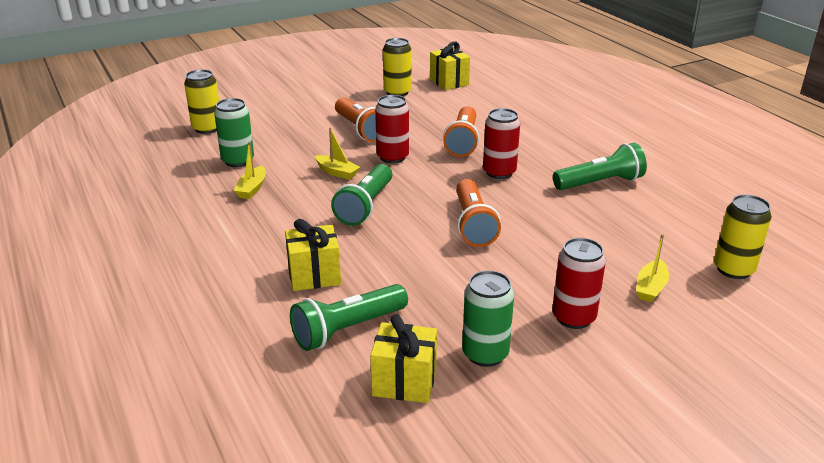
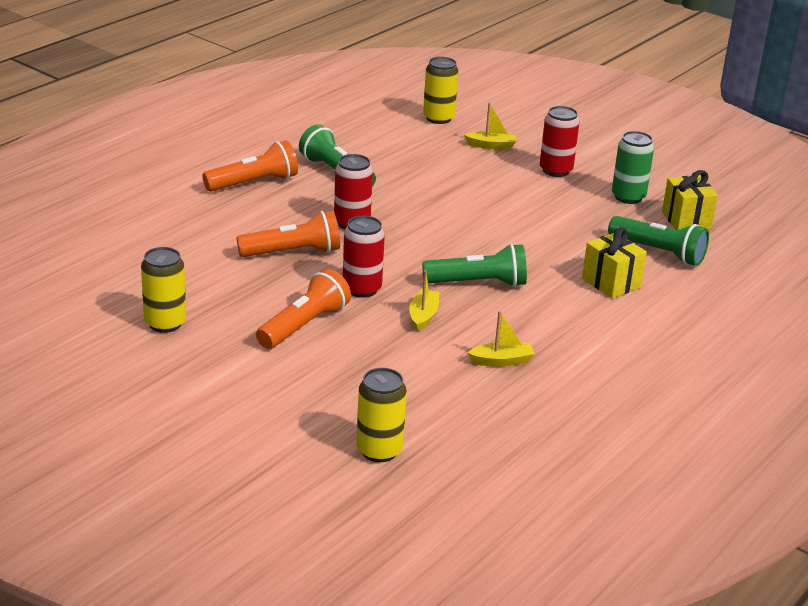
camera: 115 degrees left, 0 degrees up
(238, 161) = (448, 392): green can -> none
(449, 82) = (107, 289): yellow gift -> none
(473, 225) = (464, 223): orange flashlight -> orange flashlight (254, 183)

